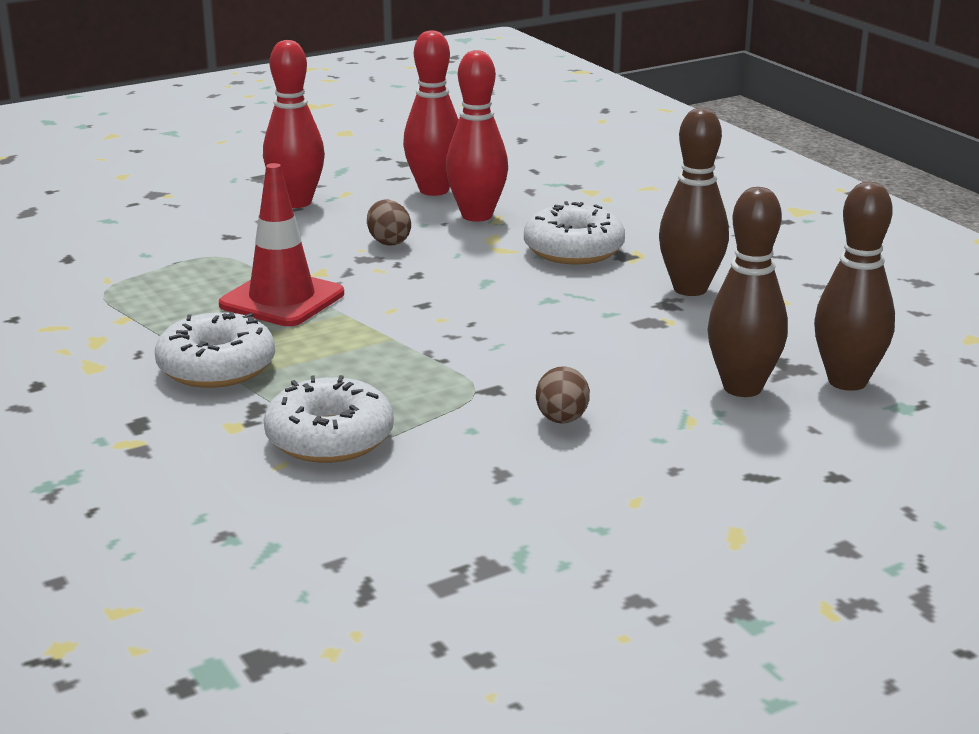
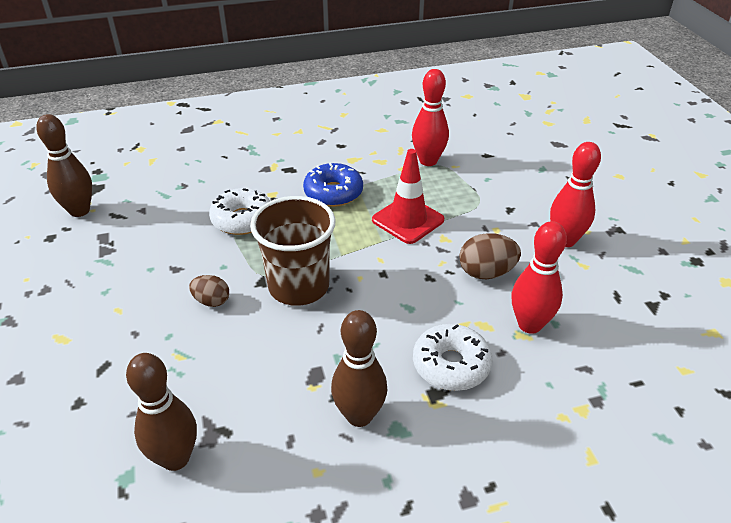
camera: 105 degrees right, 15 degrees up
(216, 367) = (333, 193): white donut -> blue donut
(388, 242) = (486, 272): brown egg -> brown egg, size x1.54
(434, 190) = (586, 310): red bowling pin -> red bowling pin (428, 161)
(487, 358) = (299, 286): none -> brown cup
(742, 388) = (200, 394): brown bowling pin -> brown bowling pin (79, 211)

